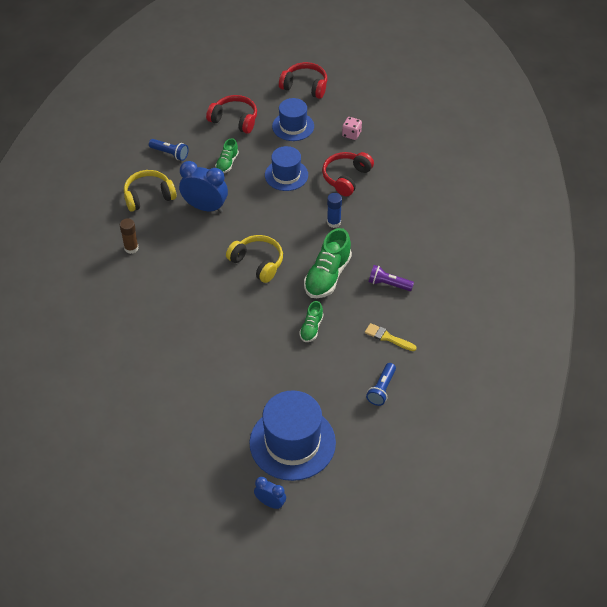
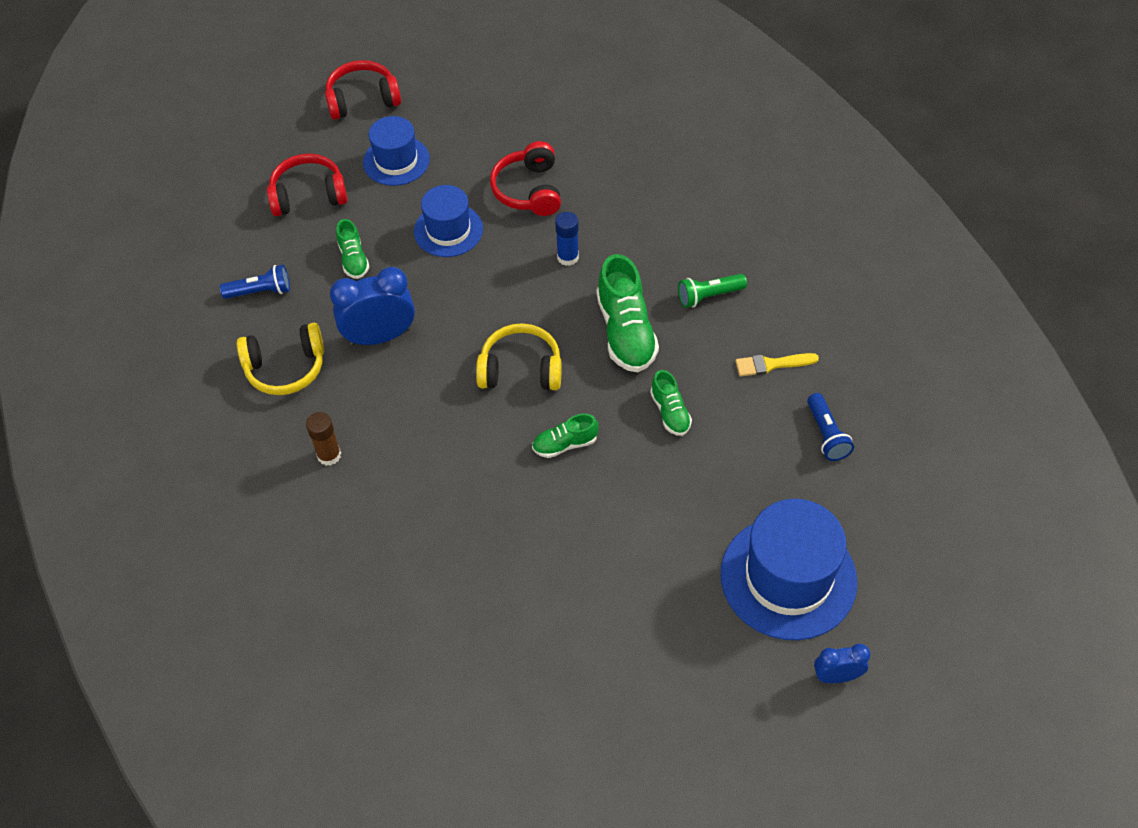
camera: 35 degrees left, 5 degrees up
(148, 196) = (285, 368): yellow headphones -> yellow headphones turned 135 degrees counterclockwise
(244, 311) = (565, 444): none -> green shoe
(351, 134) = (482, 130): pink dice -> none
(388, 284) = (709, 296): purple flashlight -> green flashlight

